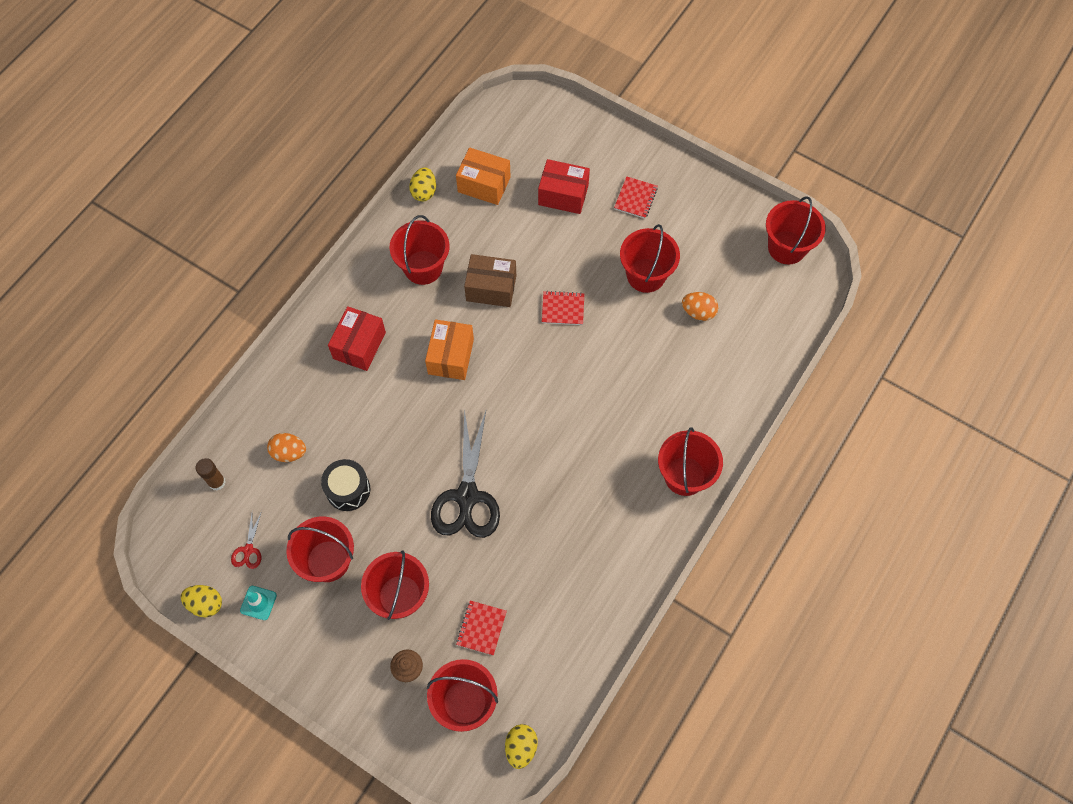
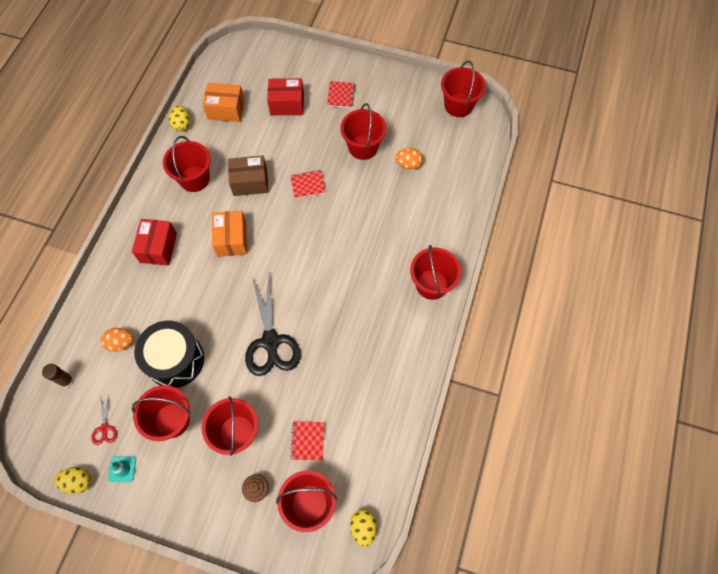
camera: 15 degrees left, 0 degrees up
(348, 490) = (175, 360): black drum -> black drum, size x1.60

